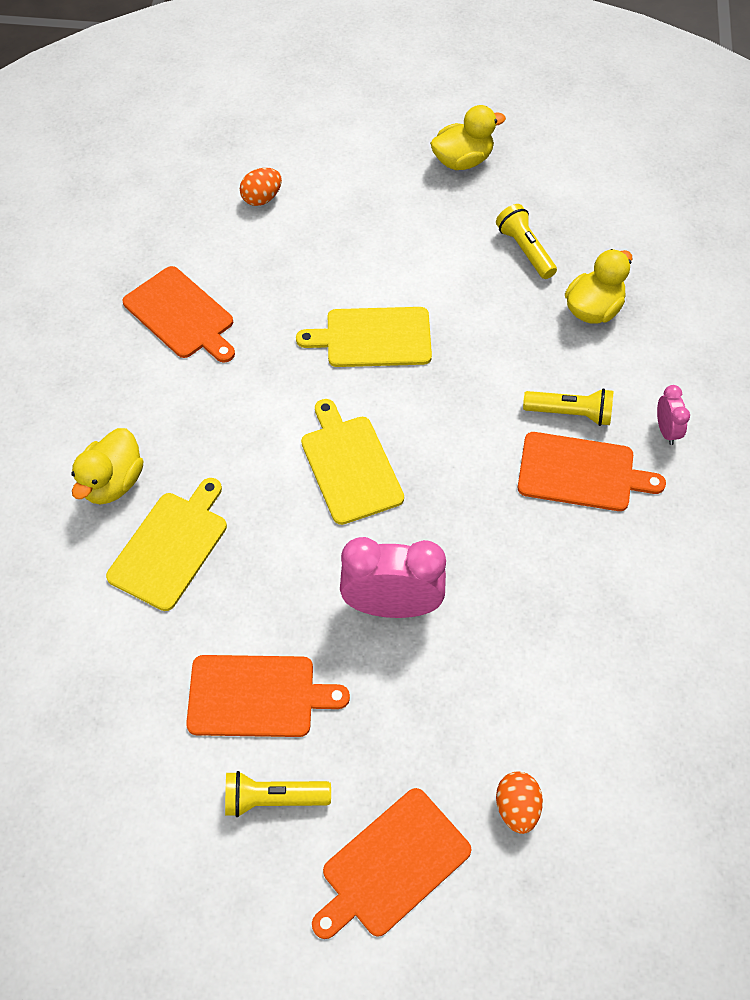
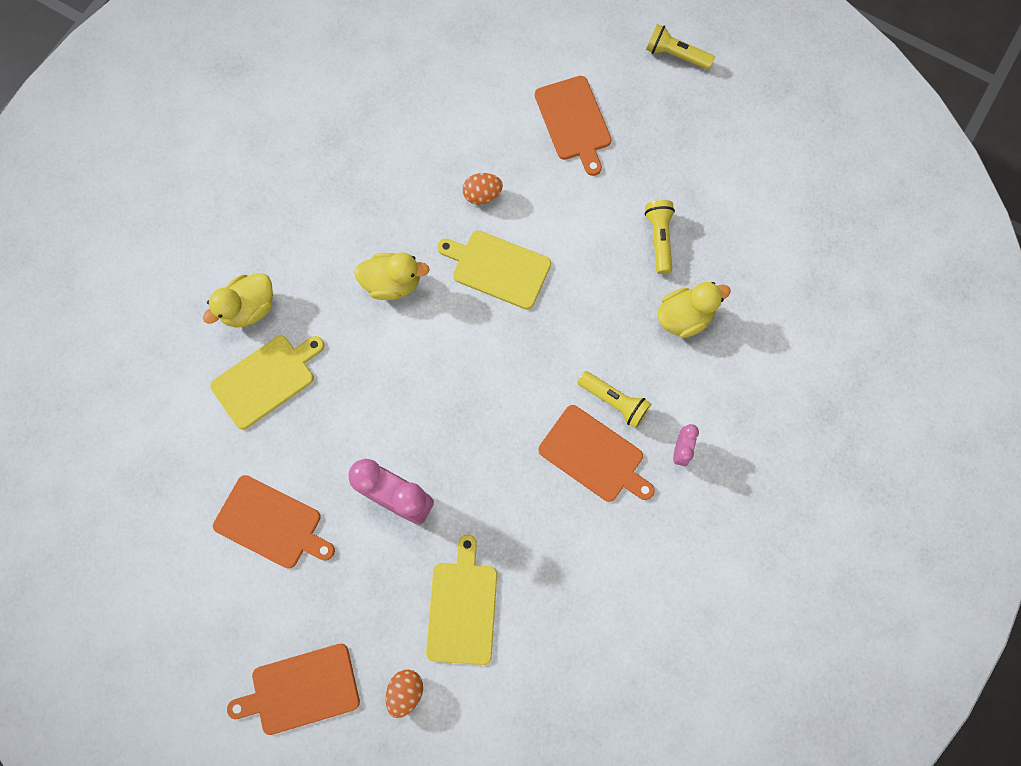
camera: 25 degrees right, 15 degrees up
(181, 315) = (363, 185): orange cutting board -> orange cutting board (574, 121)
(262, 198) = (474, 102): orange egg -> orange egg (482, 195)
(272, 798) = (246, 603): yellow flashlight -> yellow flashlight (675, 55)
(350, 465) = (425, 371): yellow cutting board -> yellow cutting board (462, 607)
(462, 160) = (654, 132): yellow duck -> yellow duck (392, 283)

